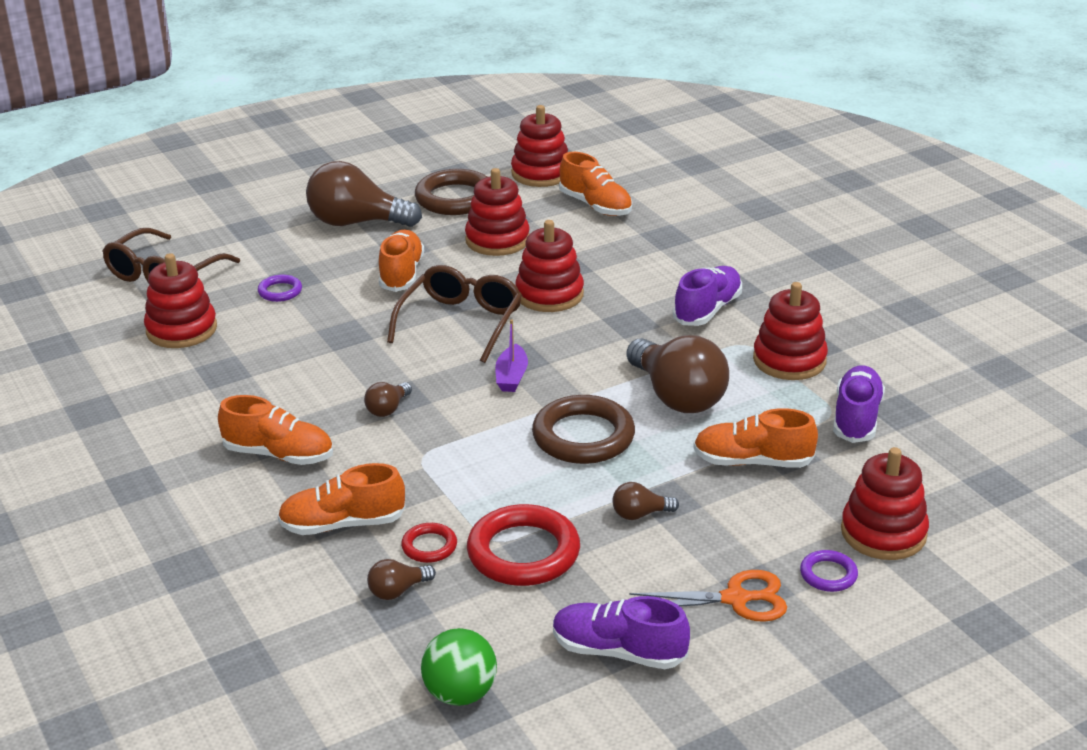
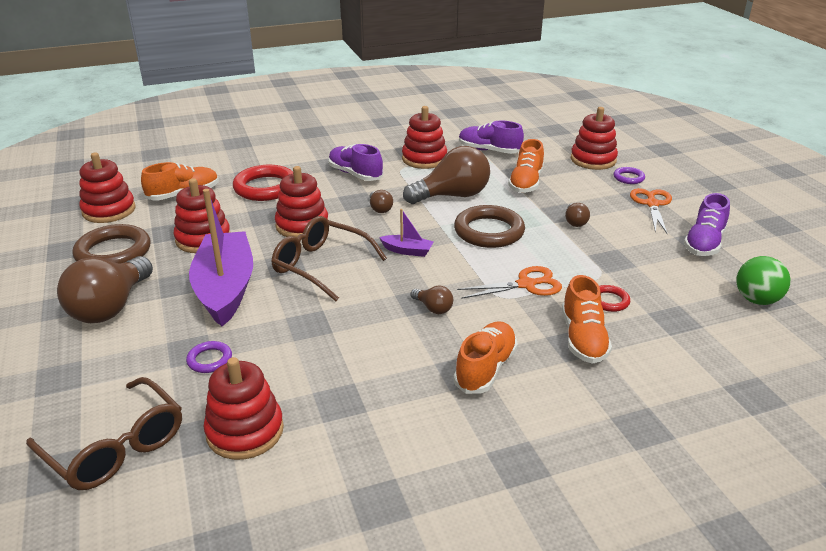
camera: 80 degrees left, 0 degrees up
(398, 591) = (659, 317): brown light bulb -> brown light bulb (380, 209)
(401, 274) = (225, 288): orange shoe -> purple boat
(453, 475) = (526, 285): none -> orange scissors
(523, 552) = (614, 265): red ring -> red ring (265, 187)

